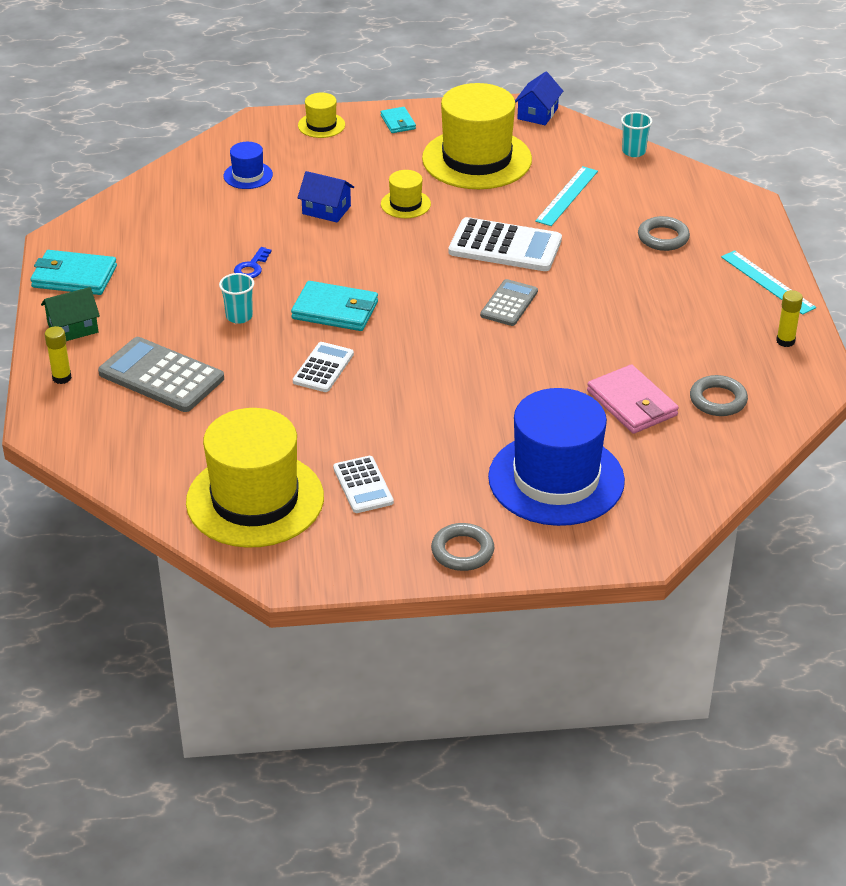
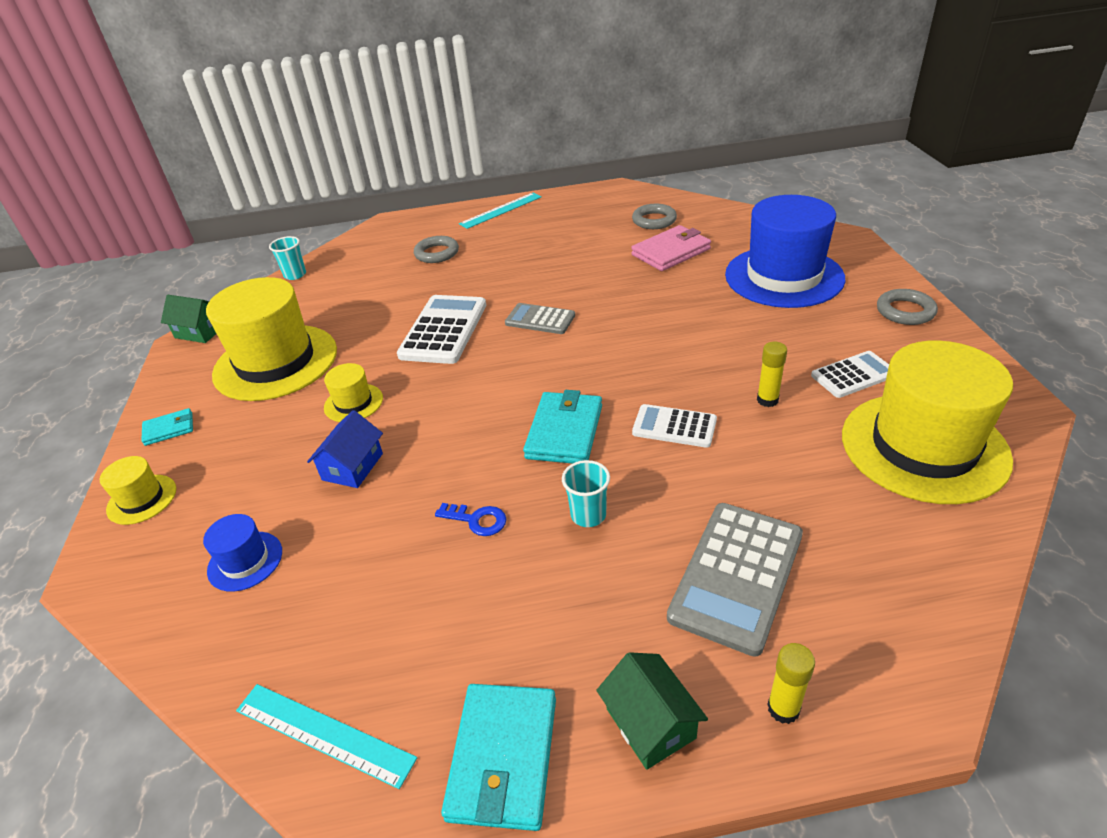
camera: 90 degrees left, 0 degrees up
(537, 113) = (200, 331): blue house -> green house
(567, 196) = (361, 303): turquoise ruler -> turquoise ruler (324, 733)
(785, 341) = (575, 201): yellow glue stick -> yellow glue stick (767, 400)

